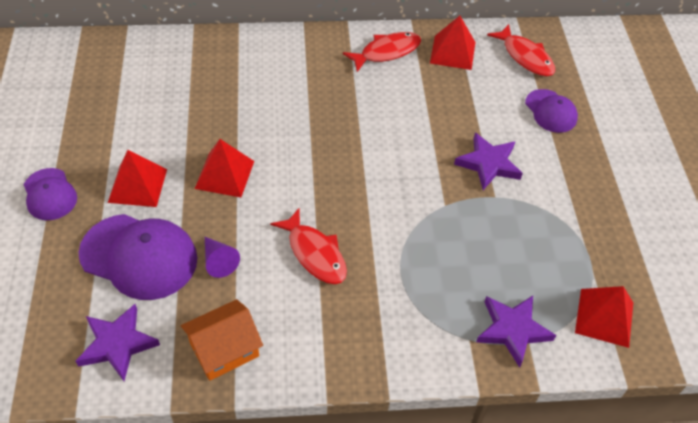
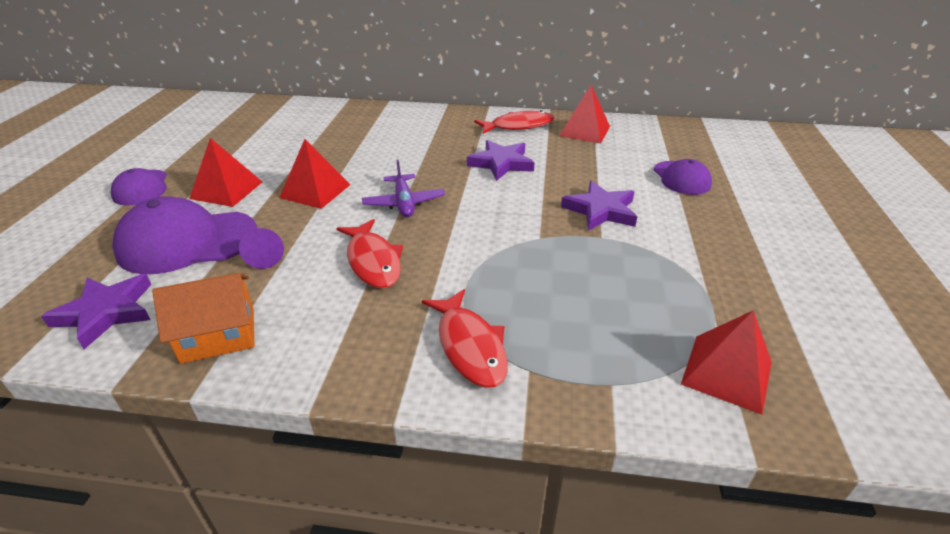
camera: 15 degrees right, 15 degrees down
(139, 256) = (187, 241): purple cap -> purple cap turned 135 degrees clockwise
(314, 179) = (404, 203): none -> purple plane
(512, 330) = (591, 368): purple star -> purple star (501, 163)
(525, 57) = (660, 139): red fish -> red fish (470, 346)

